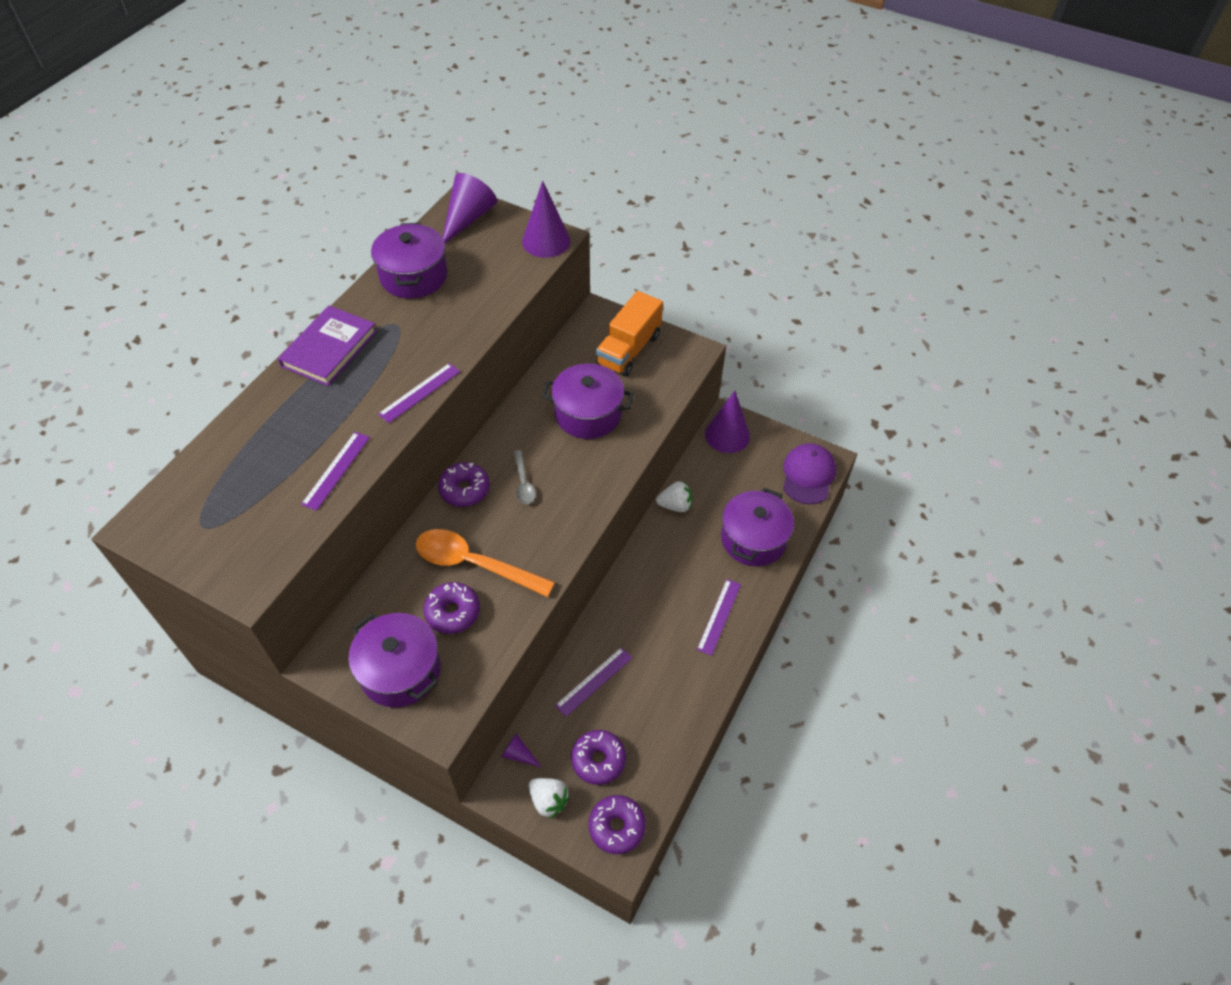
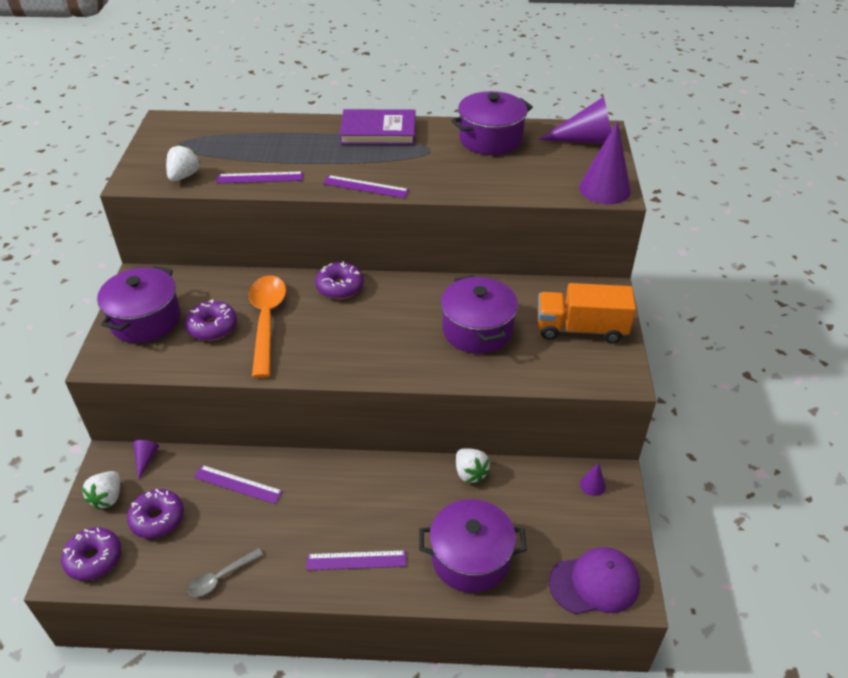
camera: 65 degrees right, 10 degrees down
(278, 536) = (184, 176): none -> white strawberry
(523, 483) = (369, 318): grey spoon -> grey spoon (221, 577)
(727, 435) = (592, 485): purple cone -> purple cone, size x0.47

